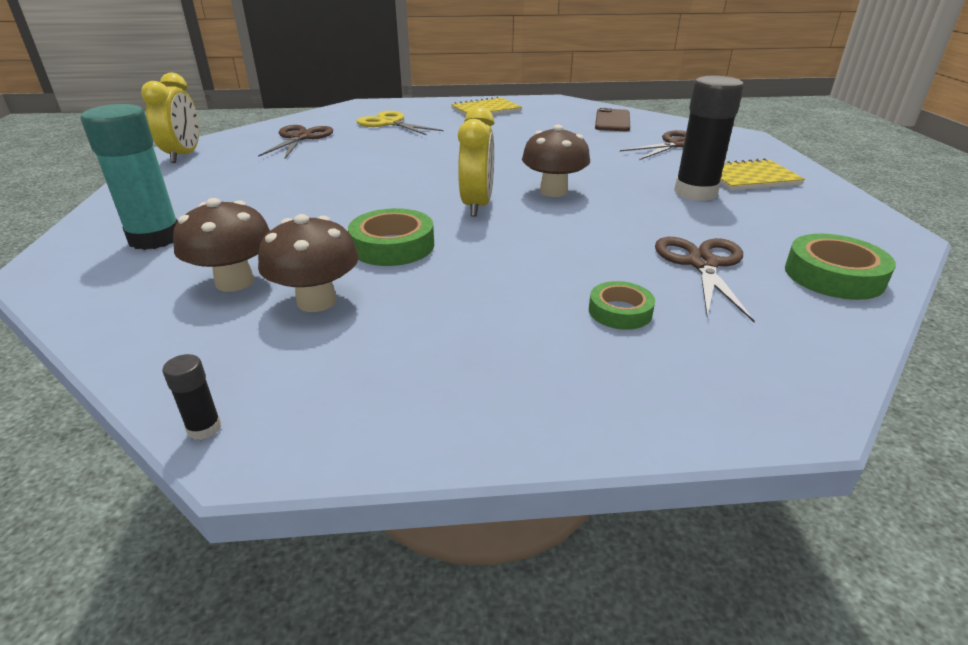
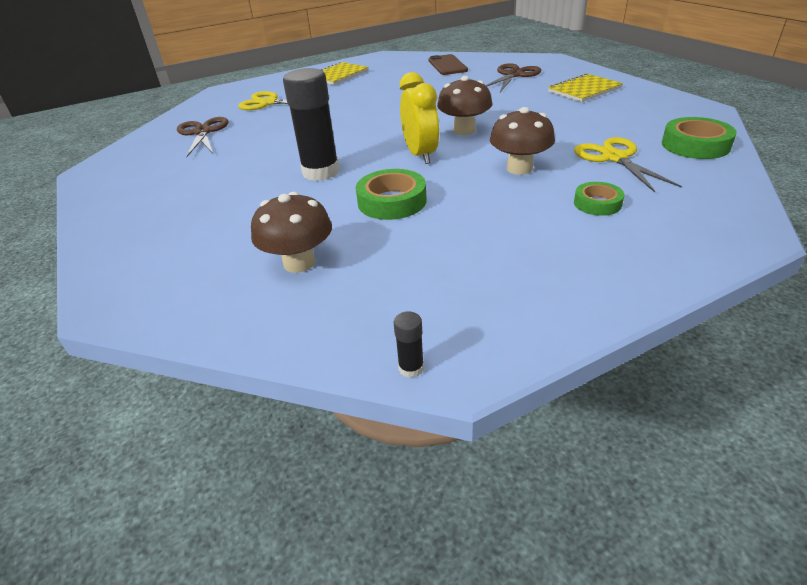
camera: 20 degrees left, 5 degrees up
(155, 238) = (180, 249): turquoise glue stick -> none
(184, 155) = (108, 172): yellow clock -> none
(316, 301) = (384, 258): brown mushroom -> brown mushroom (519, 168)
(695, 192) = (561, 109): black glue stick -> black glue stick (321, 172)
(702, 264) = (614, 158): brown scissors -> yellow scissors

